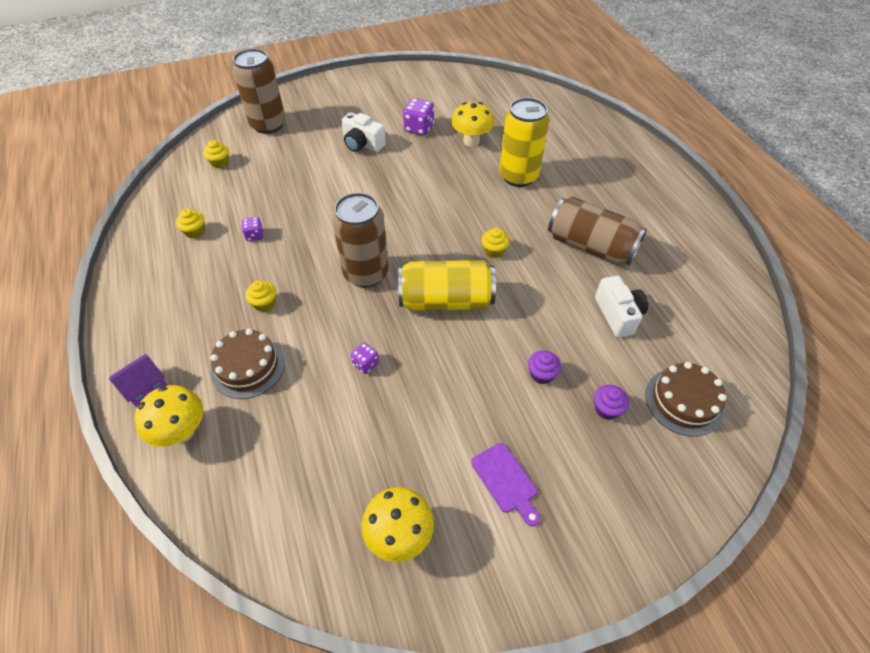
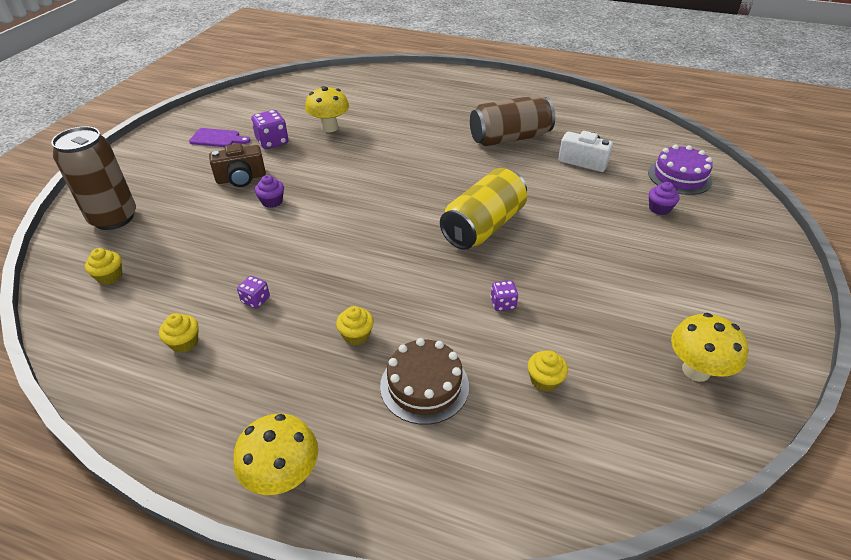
camera: 50 degrees left, 10 degrees down
(145, 387) = (363, 489): purple house -> none
(182, 431) = (457, 480): yellow mushroom -> yellow mushroom (283, 476)
(362, 144) = (241, 178): white camera -> brown camera
(366, 273) = (400, 253): brown can -> none
(494, 251) = (460, 178): yellow cupcake -> yellow cupcake (544, 380)
(506, 481) = (685, 286): purple cutting board -> purple cutting board (217, 138)
(518, 176) = (400, 129): yellow can -> none
(541, 374) = (603, 219): purple cupcake -> purple cupcake (272, 201)
(683, 401) = (679, 176): brown cake -> purple cake

